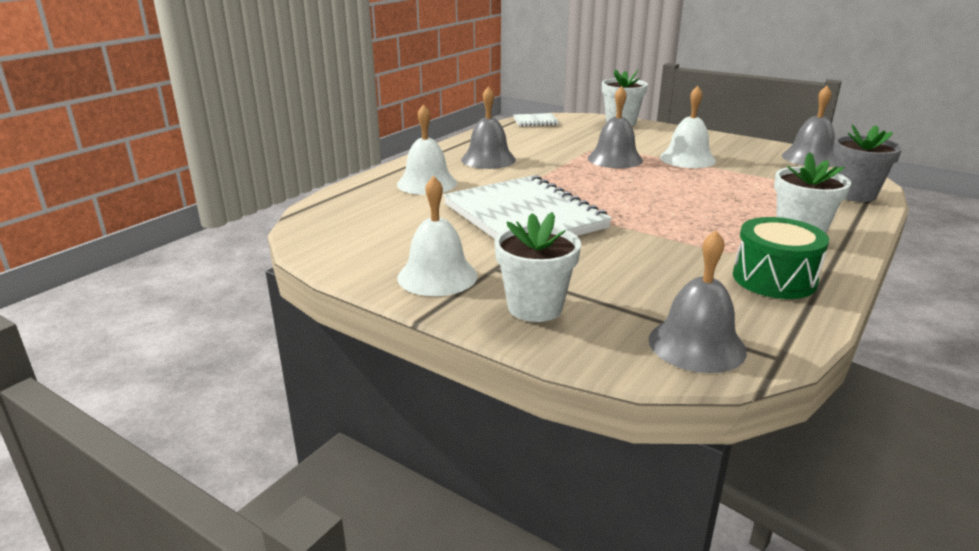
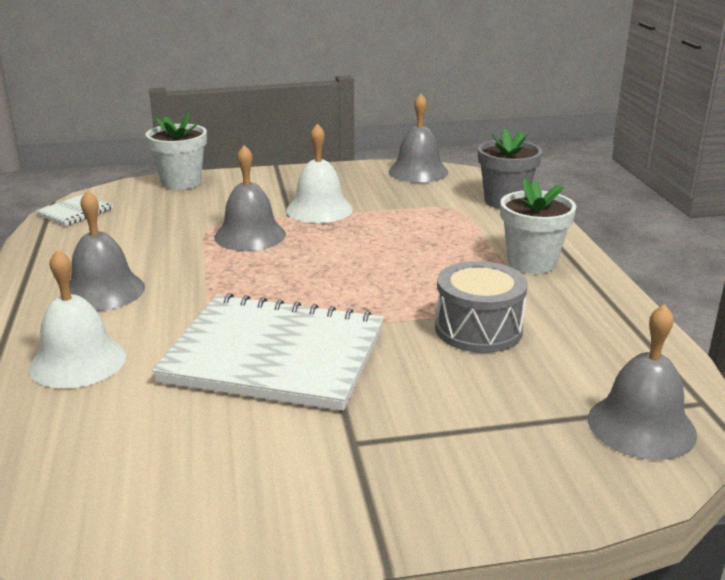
camera: 45 degrees left, 0 degrees up
(437, 276) = (311, 491): white bell -> none
(535, 307) = (468, 469): white flower pot -> none
(677, 252) = (478, 329): none -> grey drum
(774, 279) = (584, 321): green drum -> none

